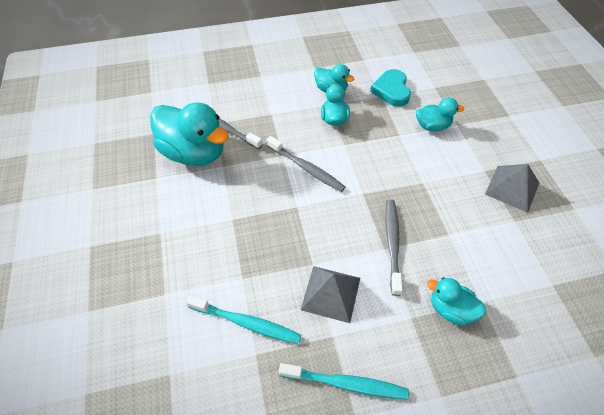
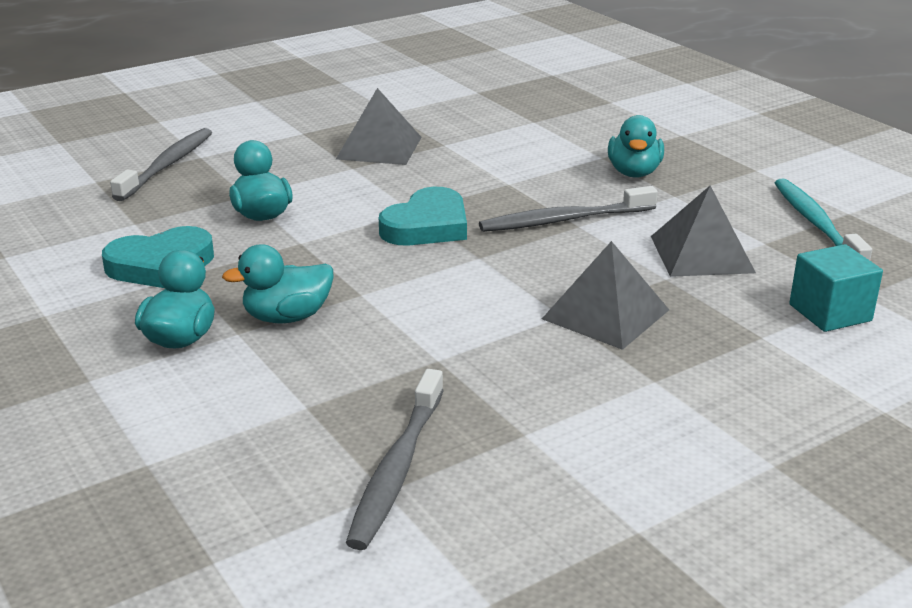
camera: 110 degrees left, 25 degrees down
(194, 153) = (515, 492): turquoise duck -> none
(246, 323) = (830, 313): turquoise toothbrush -> turquoise cube
(290, 223) = (606, 314): none -> grey pyramid
(306, 168) = (457, 323): grey toothbrush -> grey toothbrush (167, 165)
(403, 183) = (427, 226): none -> turquoise heart

